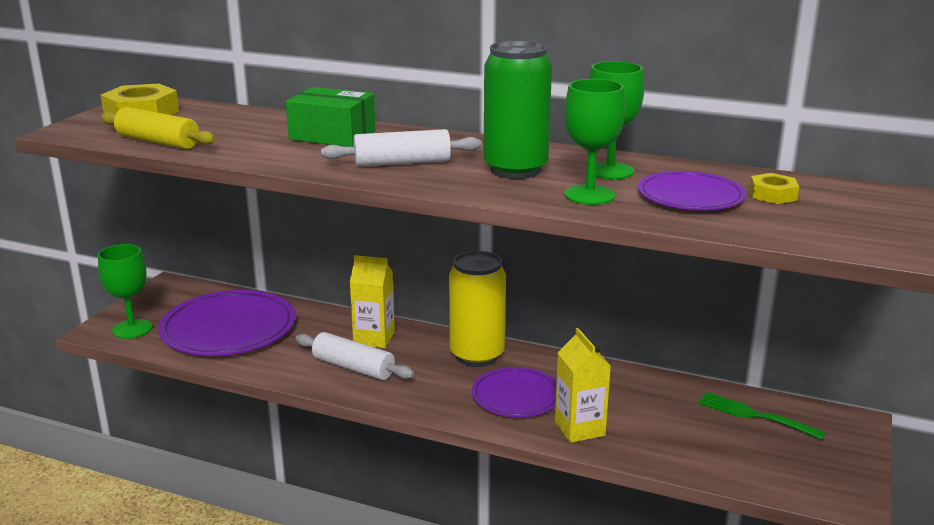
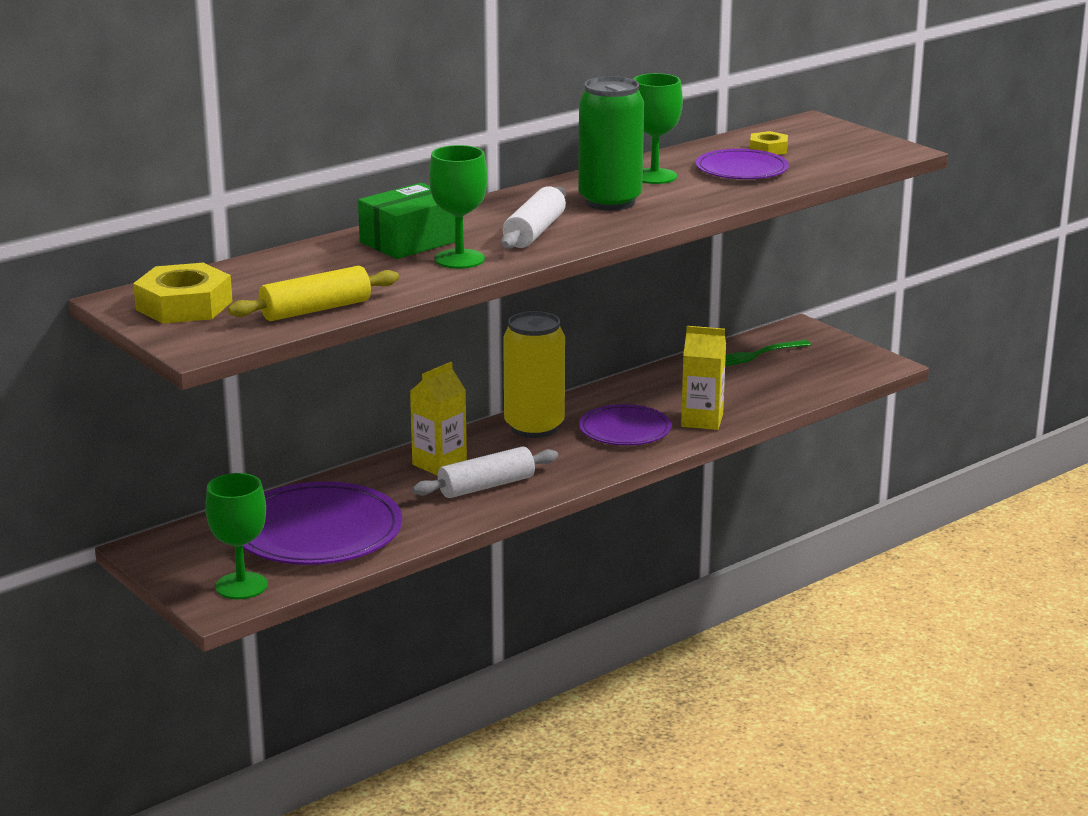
camera: 60 degrees left, 0 degrees up
(589, 195) = (700, 194): green goblet -> green goblet (459, 259)

